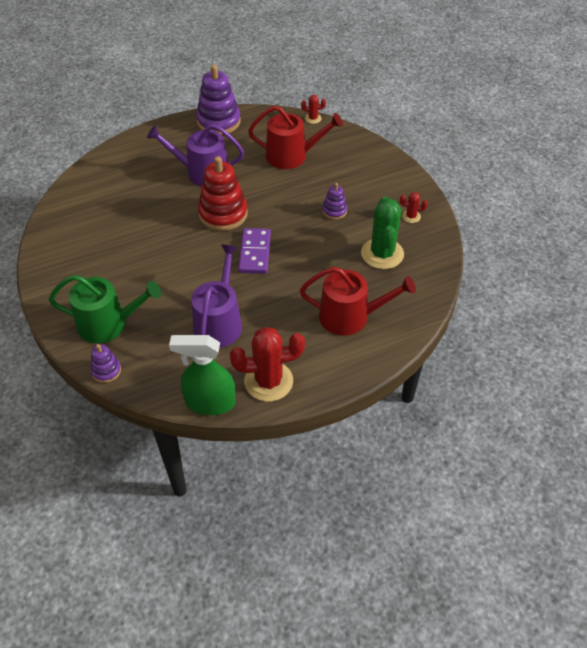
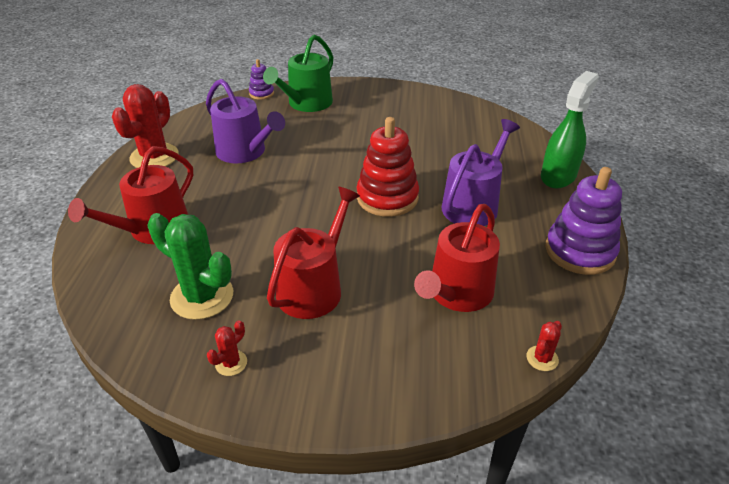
camera: 120 degrees right, 10 degrees down
(210, 402) = (175, 125): green spray bottle -> green spray bottle (558, 176)
(255, 253) = (307, 199): purple domino -> none
(334, 211) = (313, 288): purple stacking toy -> red watering can

